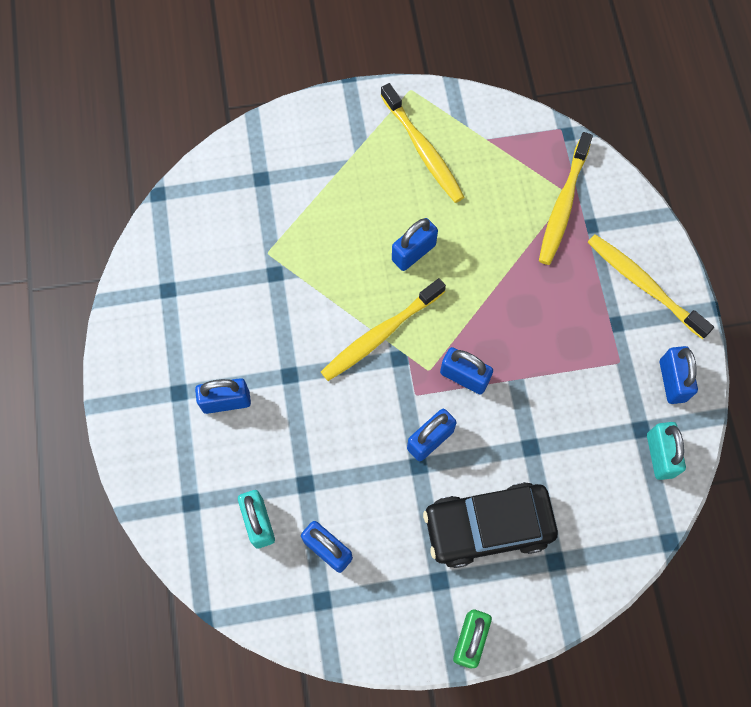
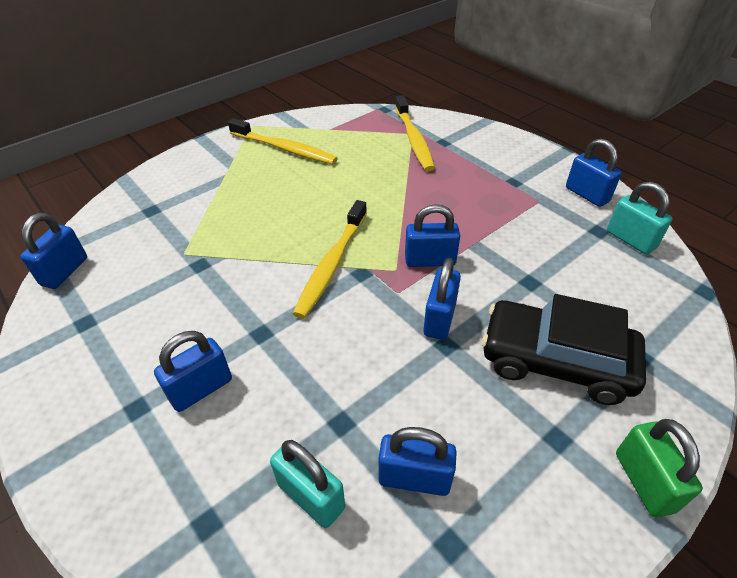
camera: 30 degrees left, 25 degrees down
(413, 252) = (321, 203): blue padlock -> blue padlock (65, 271)
(488, 527) = (555, 361): black car -> black car turned 60 degrees clockwise
(644, 285) = (510, 155): yellow toothbrush -> none

